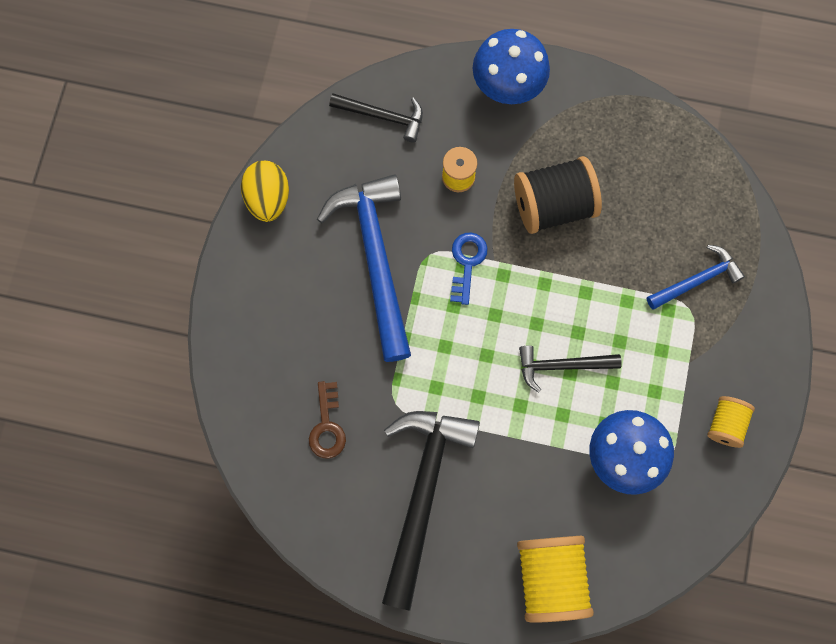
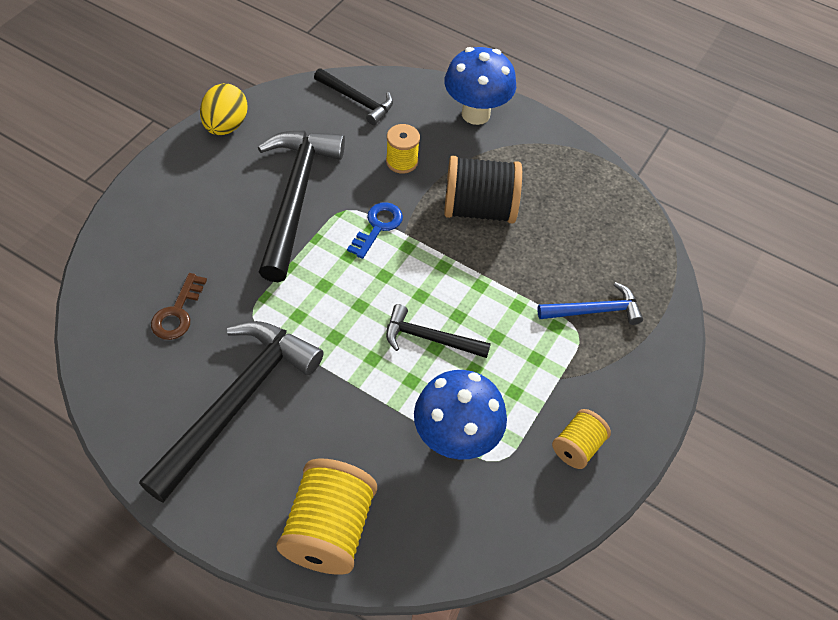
camera: 15 degrees right, 20 degrees down
(376, 259) = (296, 198): blue hammer -> black hammer

